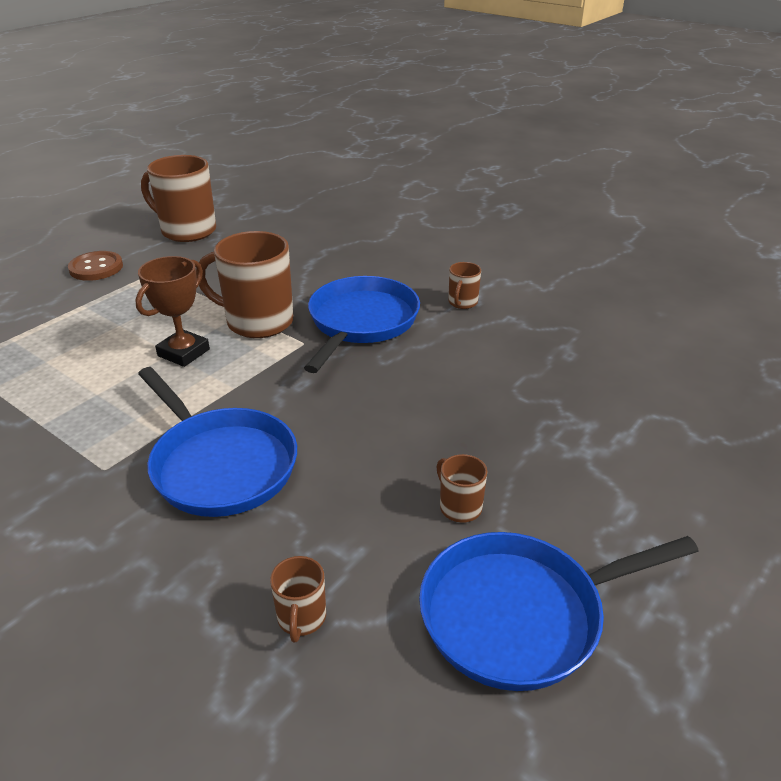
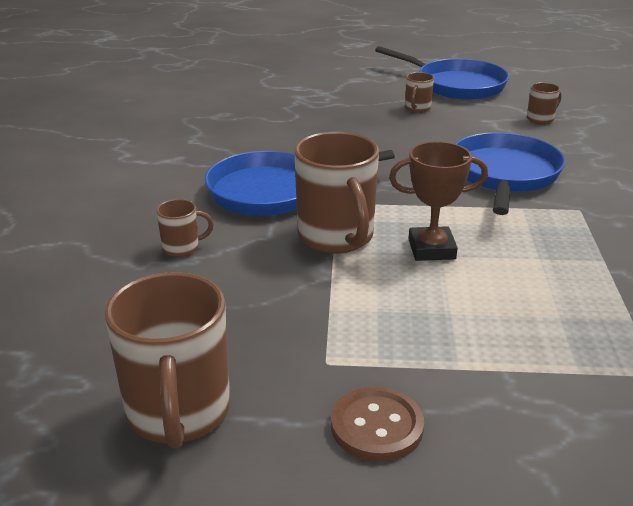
camera: 125 degrees left, 5 degrees down
(462, 303) = (188, 162): brown mug -> brown mug (182, 248)

